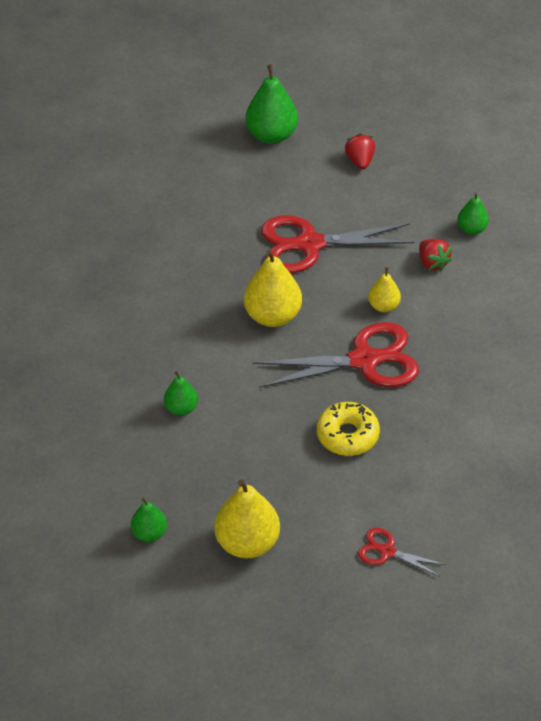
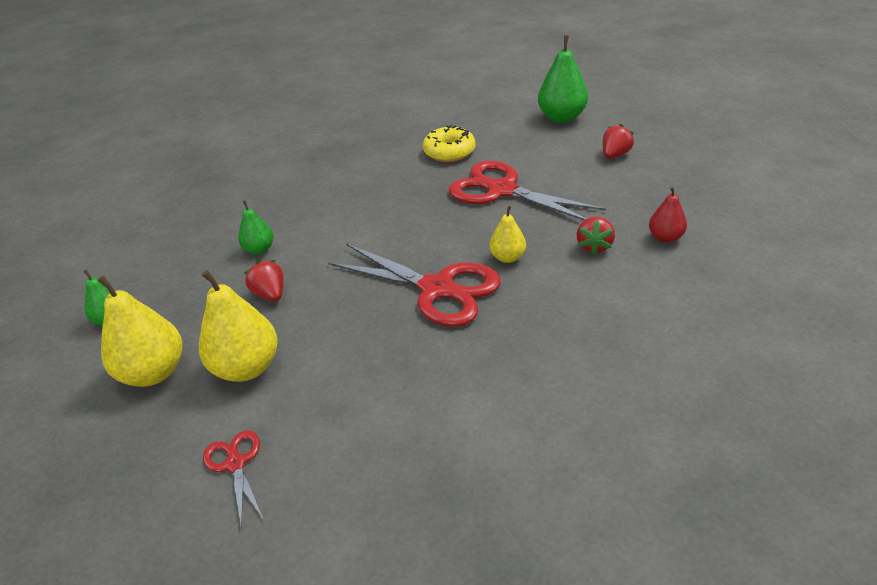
camera: 45 degrees right, 10 degrees down
(247, 438) = (270, 294): none -> red strawberry
(272, 316) = (409, 223): yellow pear -> yellow pear (247, 368)
(347, 435) = (344, 338): yellow donut -> yellow donut (449, 152)
(471, 229) = (665, 238): green pear -> red pear

